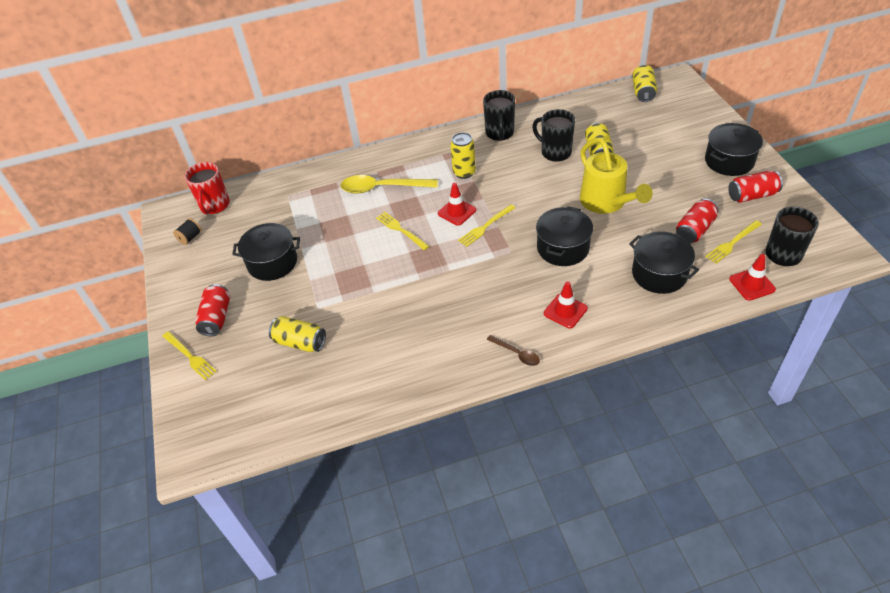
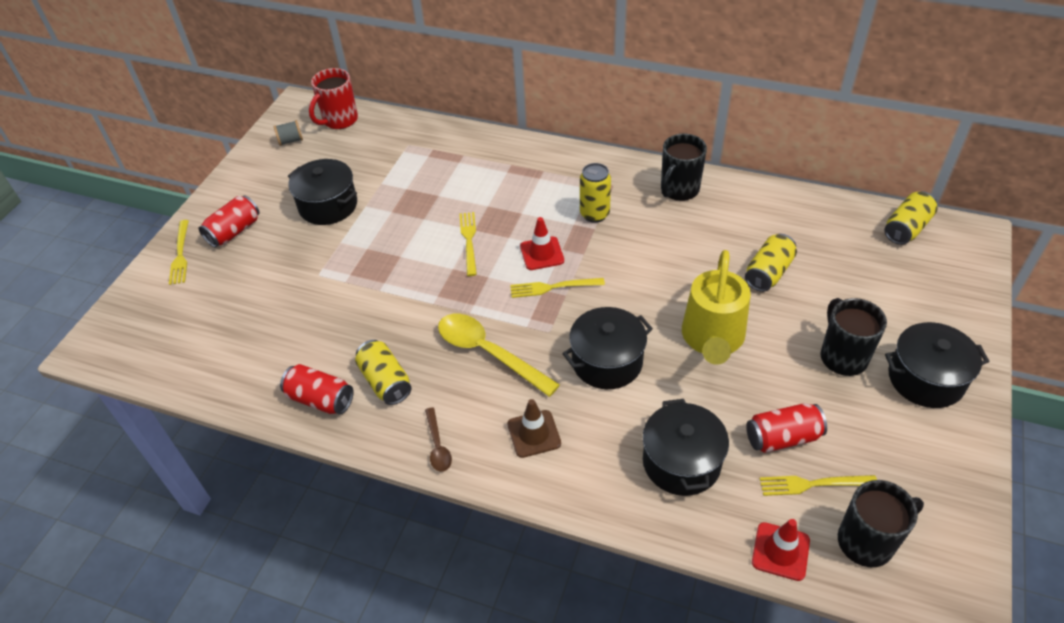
camera: 35 degrees right, 0 degrees up
(190, 237) = (291, 141): black spool -> grey spool
(300, 342) = (271, 299): yellow can -> yellow can (385, 381)
(382, 188) = (498, 185): yellow spoon -> yellow spoon (489, 353)
(555, 152) = (717, 246): black mug -> black mug (842, 357)
(565, 311) = (534, 434): red traffic cone -> brown traffic cone
(752, 195) = (907, 441): red can -> red can (320, 399)

